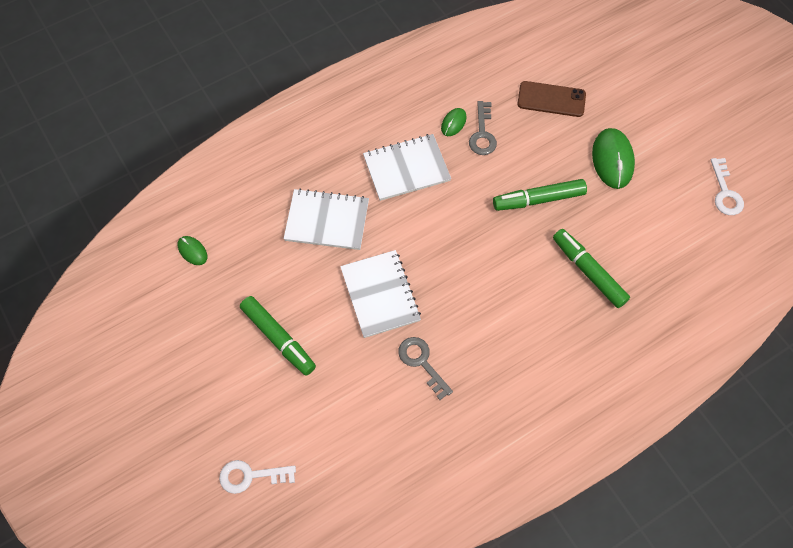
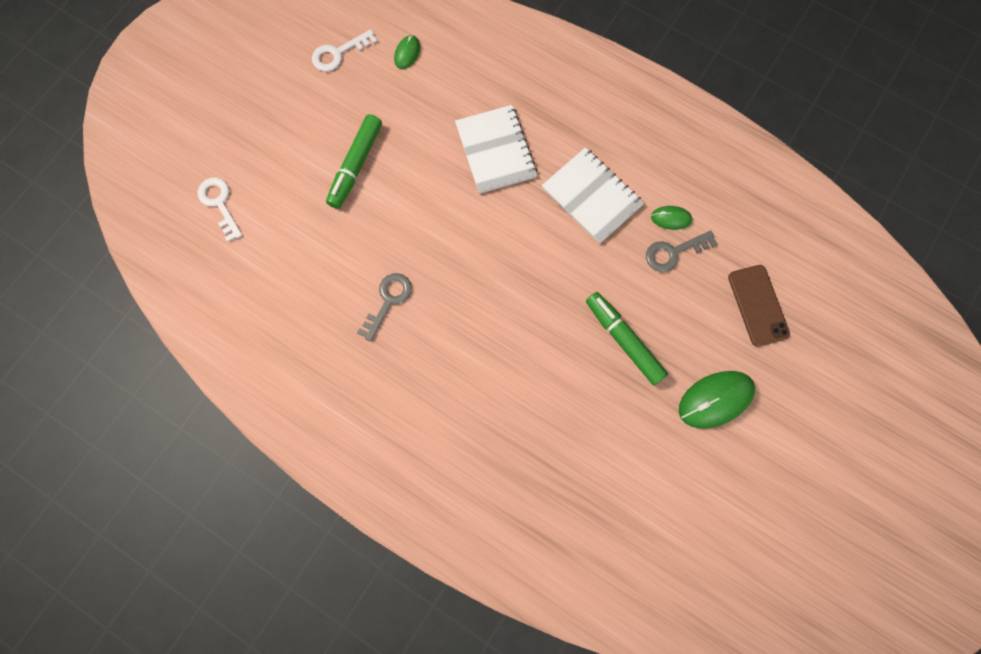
camera: 65 degrees right, 10 degrees up
(380, 294) = (441, 233): white notebook -> none
(588, 271) = (564, 424): green marker -> none
(725, 192) = (740, 541): white key -> white key (338, 53)

